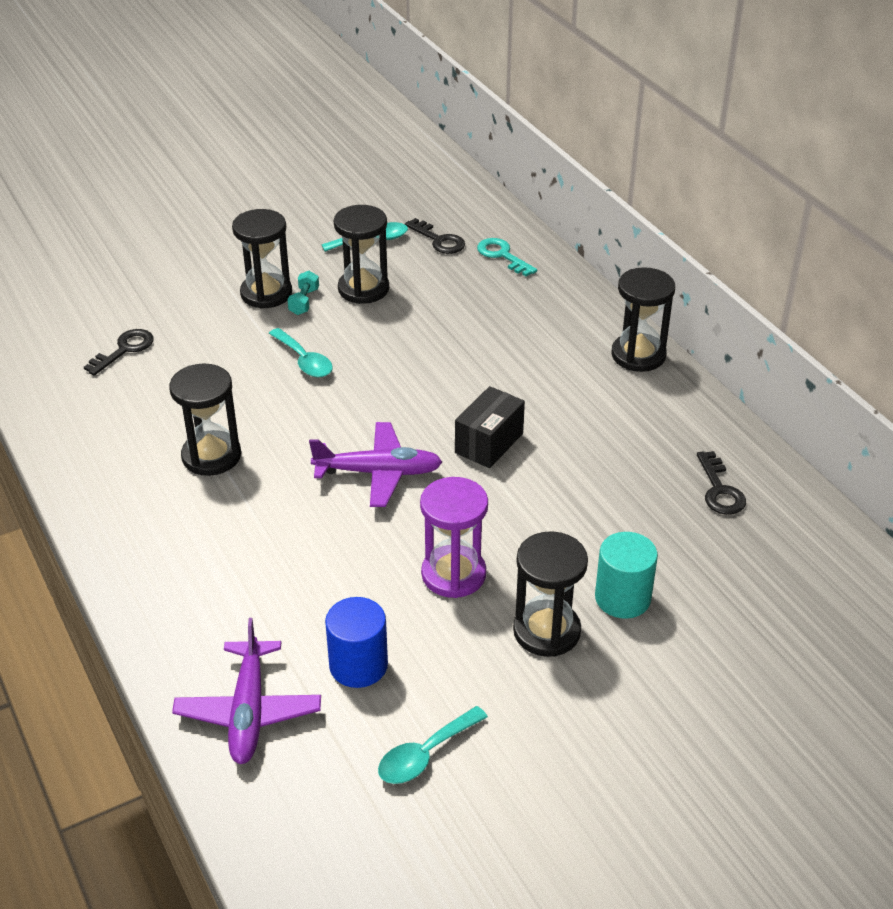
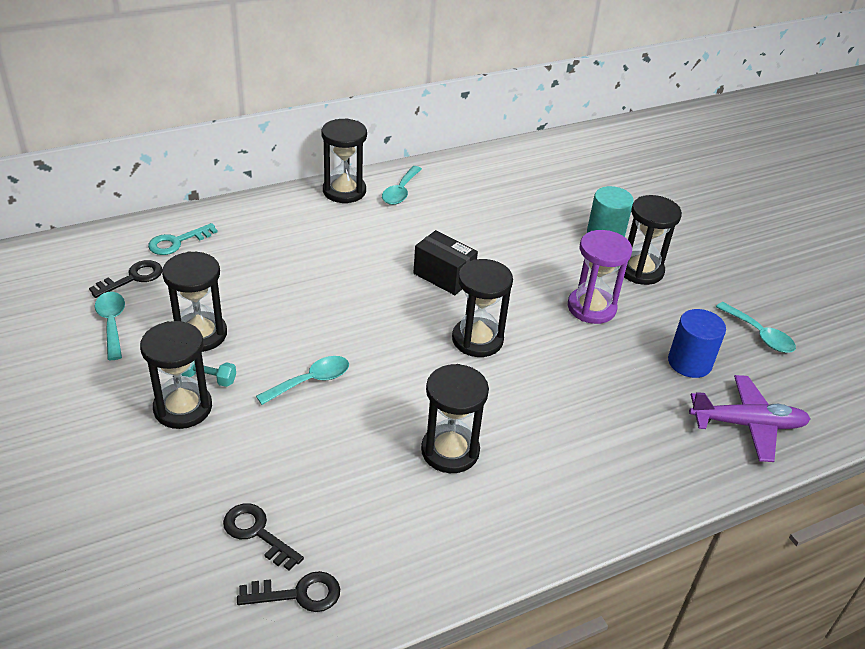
camera: 90 degrees left, 0 degrees up
(379, 472) = (477, 339): purple plane -> black hourglass
(655, 400) = (400, 192): none -> turquoise spoon
(720, 490) = (499, 180): black key -> black key (298, 594)

